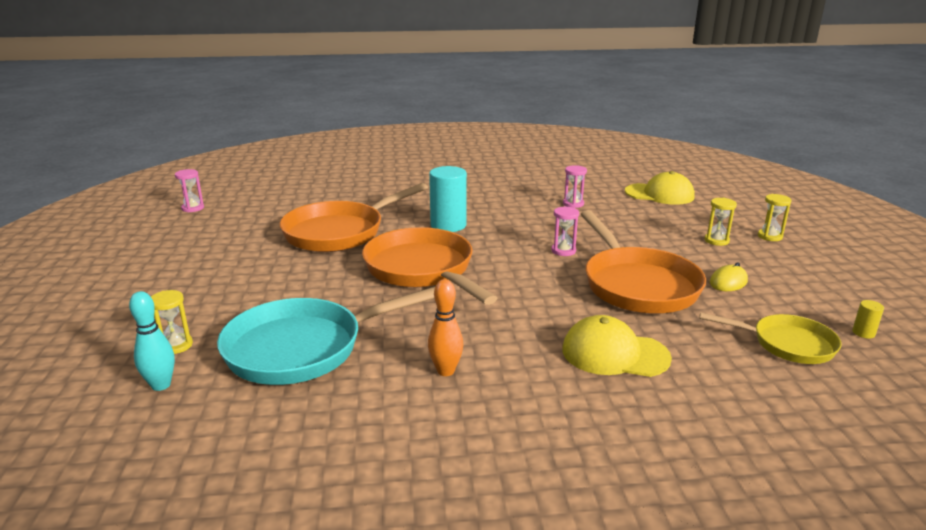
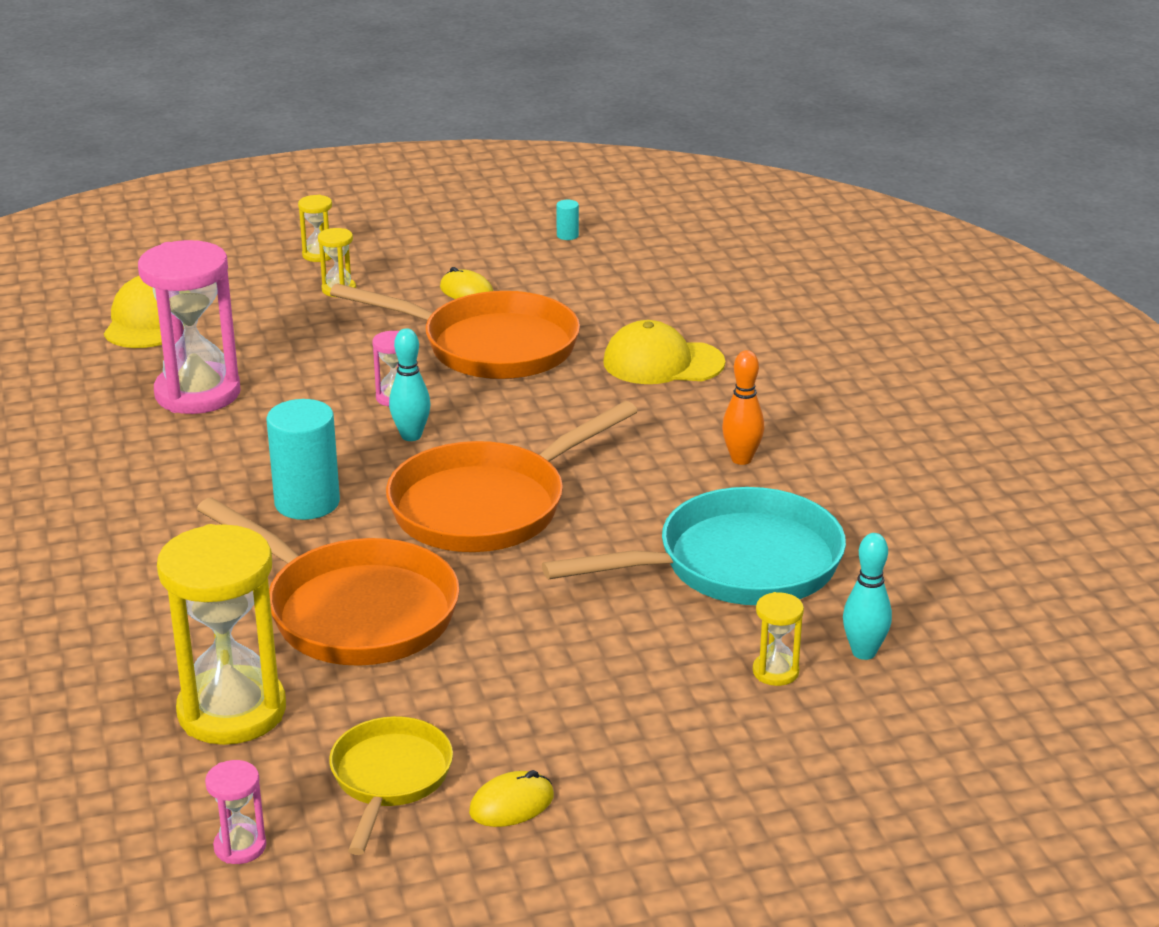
camera: 100 degrees left, 5 degrees up
(153, 259) = (511, 804): none -> yellow mouse
(282, 208) = (232, 711): none -> yellow hourglass
(303, 348) = (737, 565): turquoise pan -> turquoise pan turned 75 degrees counterclockwise
(514, 253) = (411, 436): none -> turquoise bowling pin
(573, 204) = (197, 393): pink hourglass -> pink hourglass, size x2.26
(614, 354) = (662, 363): yellow cap -> yellow cap turned 90 degrees clockwise
(637, 285) = (490, 346): orange pan -> orange pan turned 45 degrees clockwise
(787, 344) = (605, 273): yellow pan -> yellow pan (389, 778)
(863, 333) = (567, 235): yellow cylinder -> turquoise cylinder

